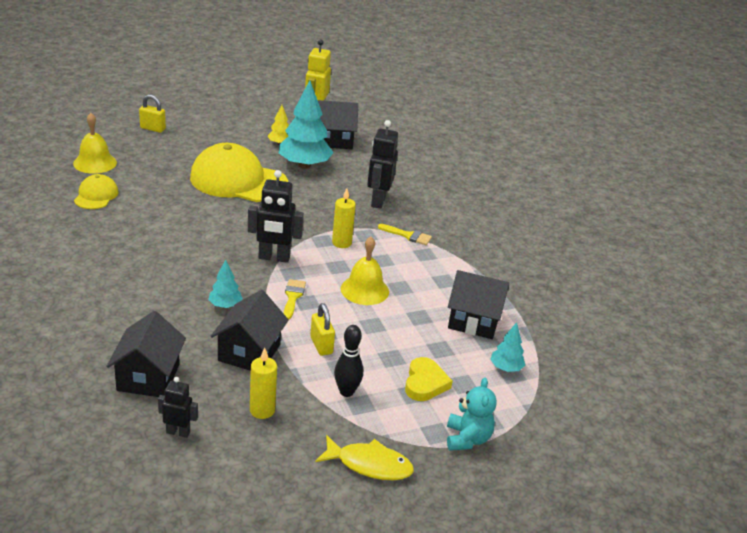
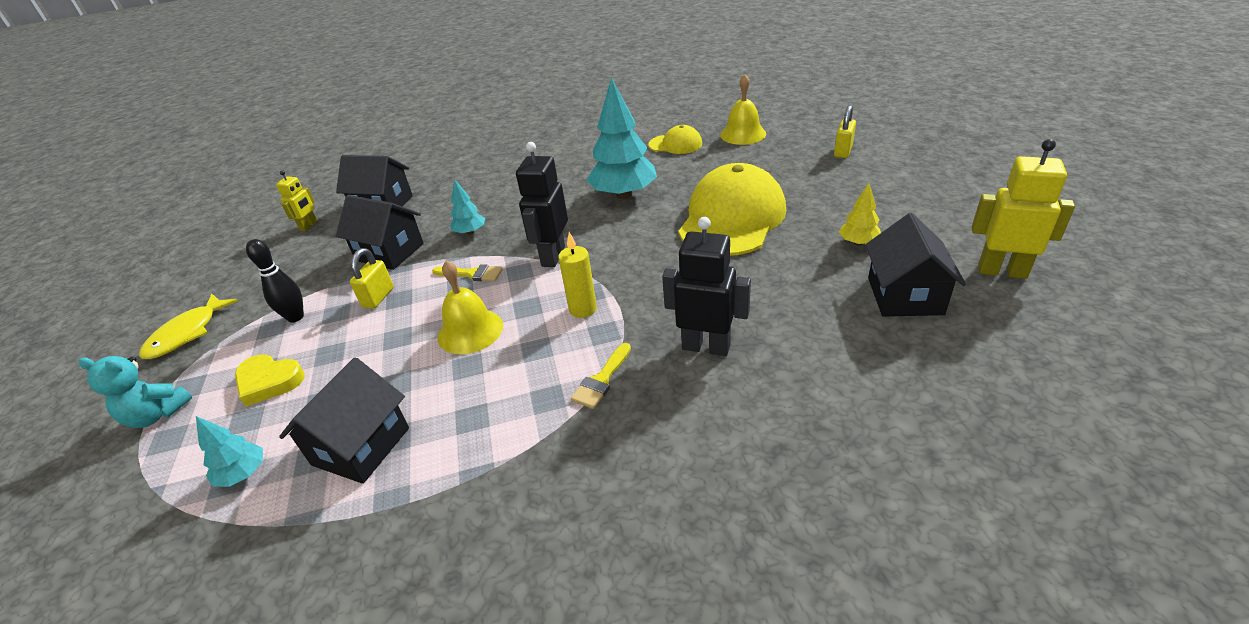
camera: 105 degrees right, 5 degrees up
(178, 432) = (309, 226): black robot -> yellow robot
(262, 410) = (305, 265): yellow candle -> none
(304, 165) = (798, 268): turquoise tree -> turquoise tree (624, 194)
(321, 345) = (378, 297): yellow padlock -> yellow padlock turned 60 degrees counterclockwise

